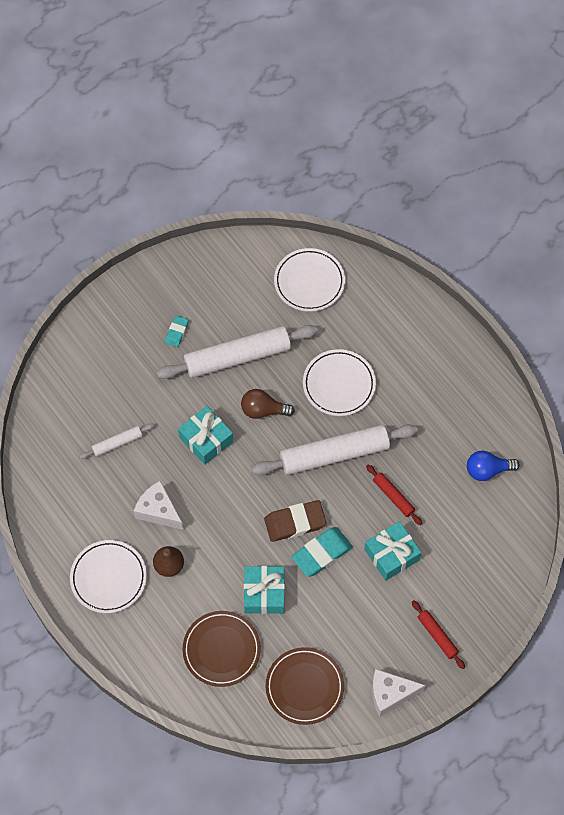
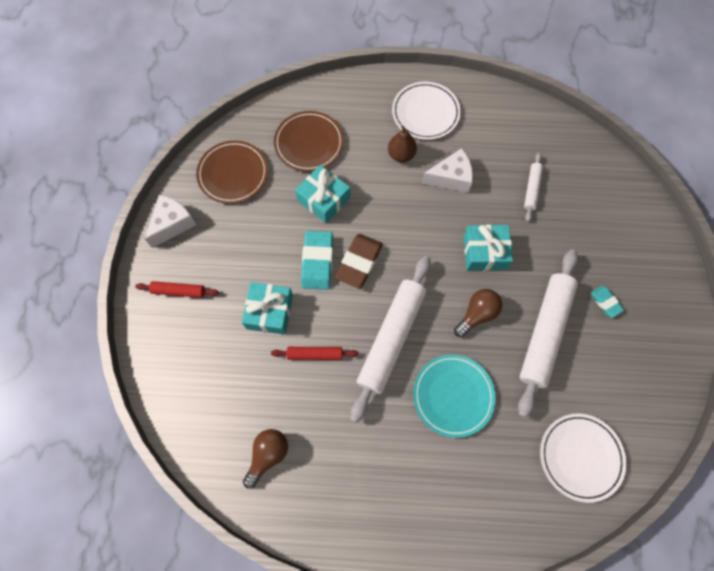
camera: 130 degrees right, 5 degrees up
(339, 384) = (453, 396): white plate -> turquoise plate
(487, 470) = (268, 455): blue light bulb -> brown light bulb

